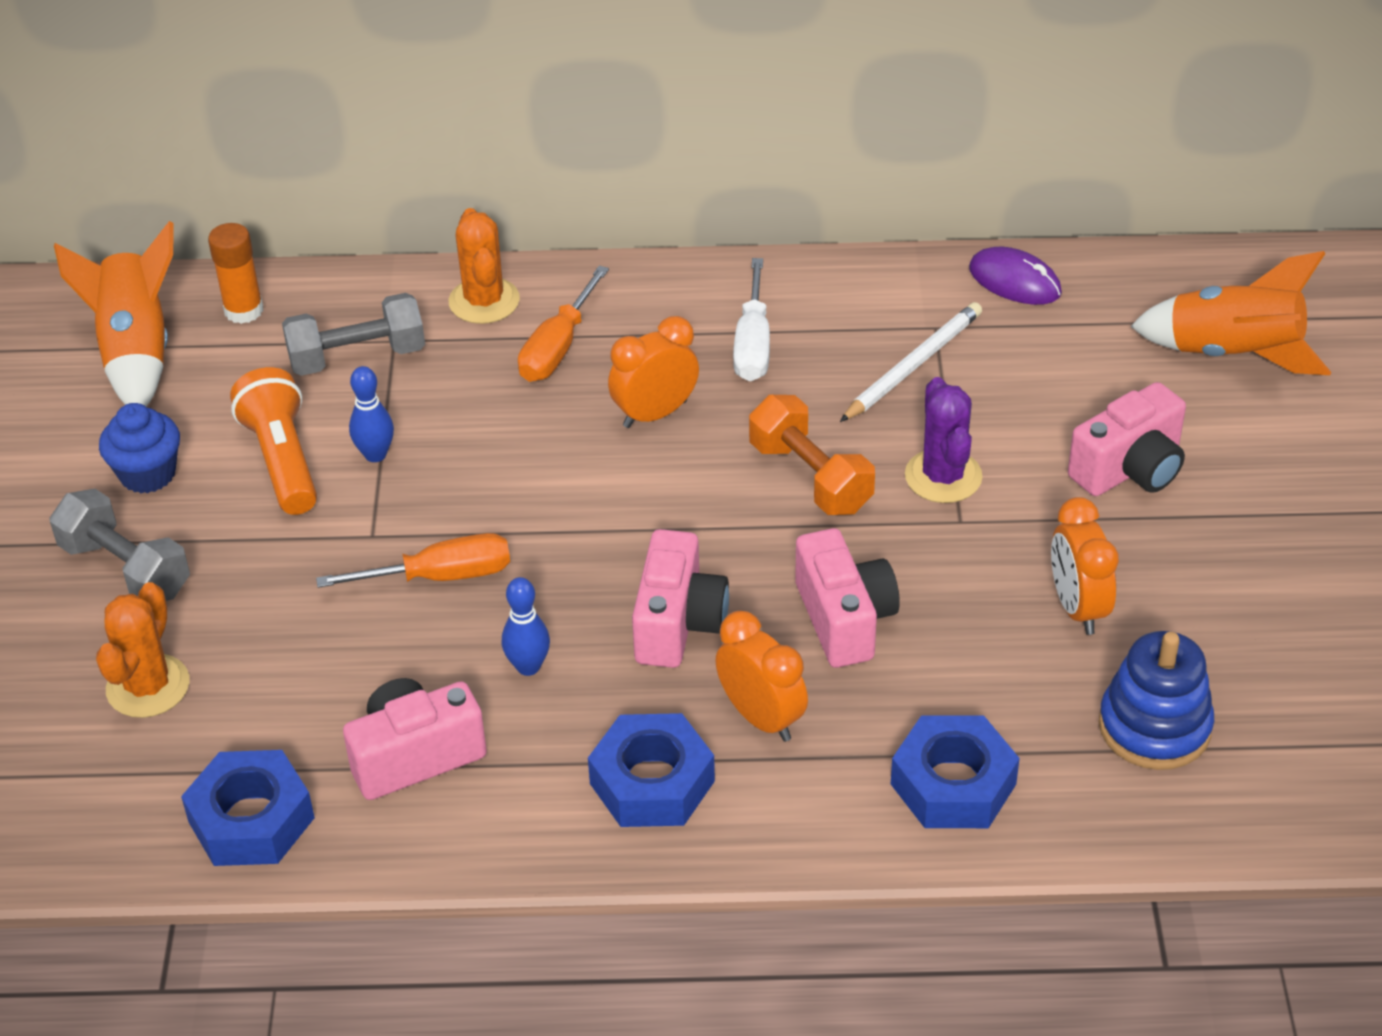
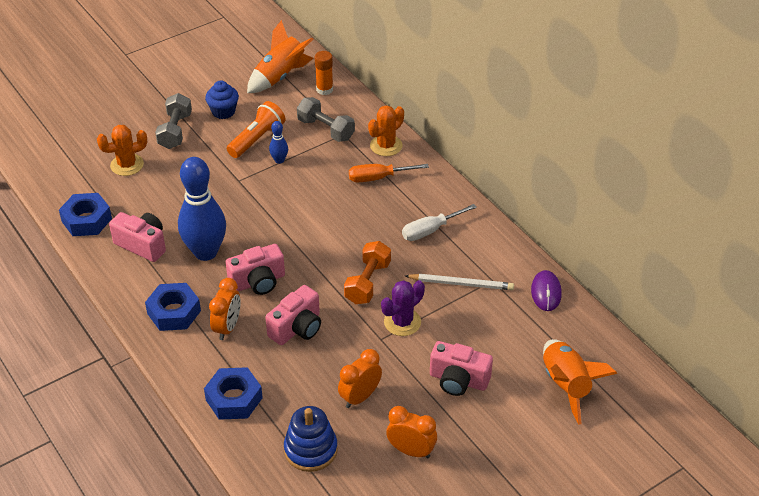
camera: 55 degrees right, 0 degrees up
(440, 576) = (232, 207): orange screwdriver -> none
(528, 666) = (205, 252): blue bowling pin -> blue bowling pin, size x2.30
(655, 414) = (365, 222): orange clock -> orange clock (411, 451)

